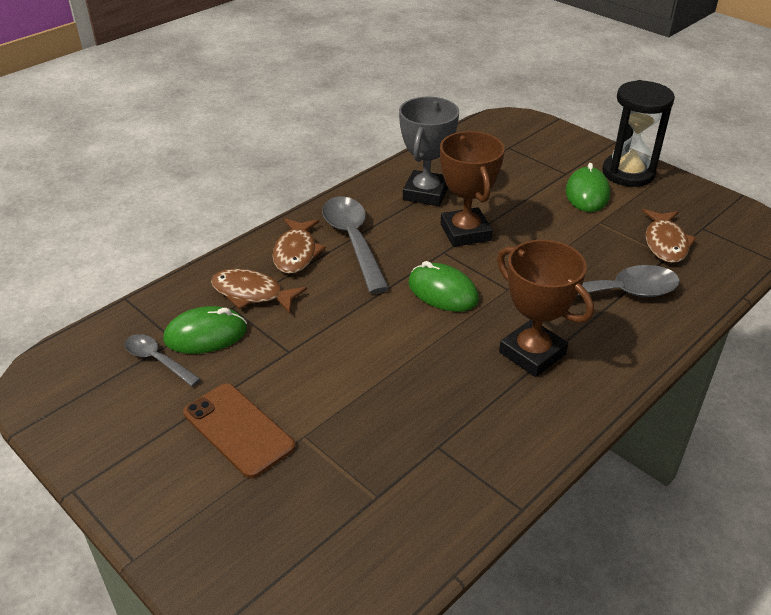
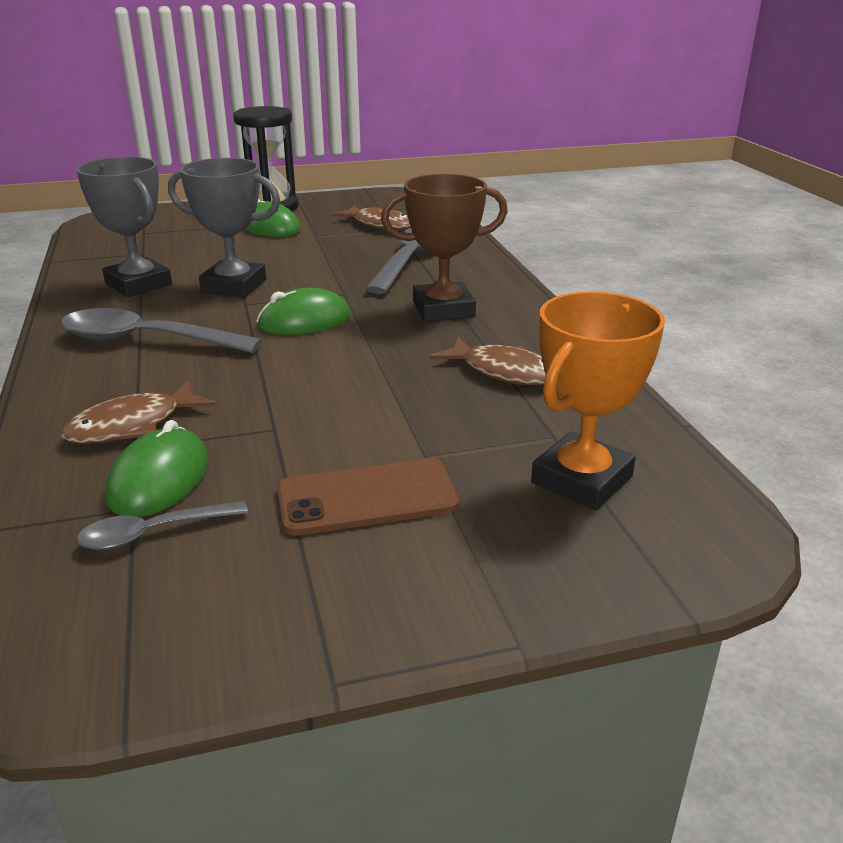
camera: 60 degrees left, 10 degrees down
(296, 253) = (106, 377): brown fish -> brown fish (503, 371)
(326, 533) = (581, 480): none -> orange trophy
(465, 232) = (234, 286): brown trophy -> grey trophy

